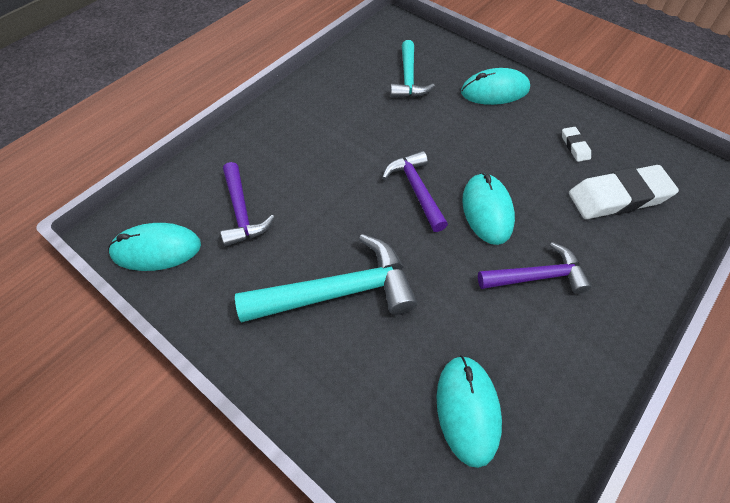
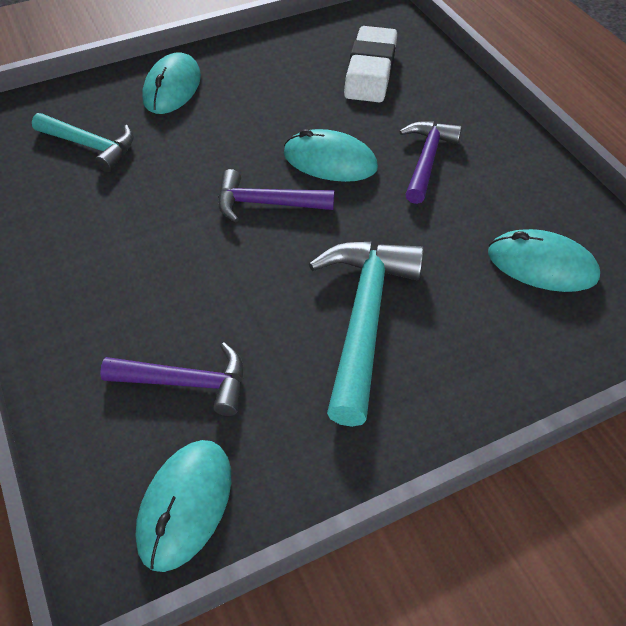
camera: 65 degrees left, 5 degrees down
(574, 146) = (292, 69): white eraser -> none

